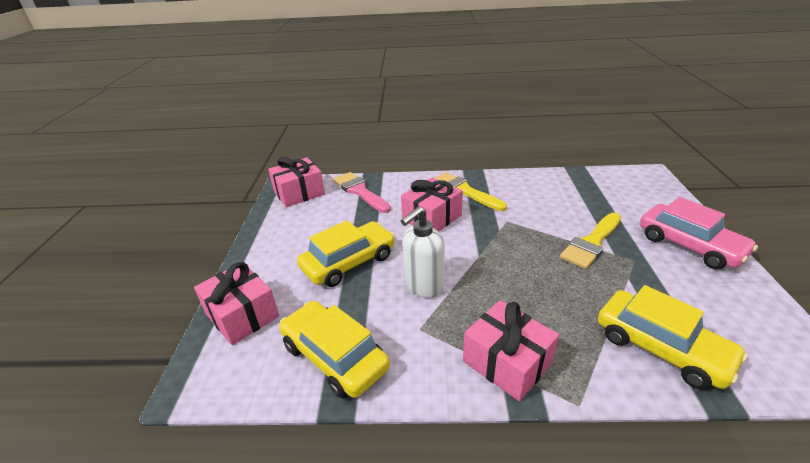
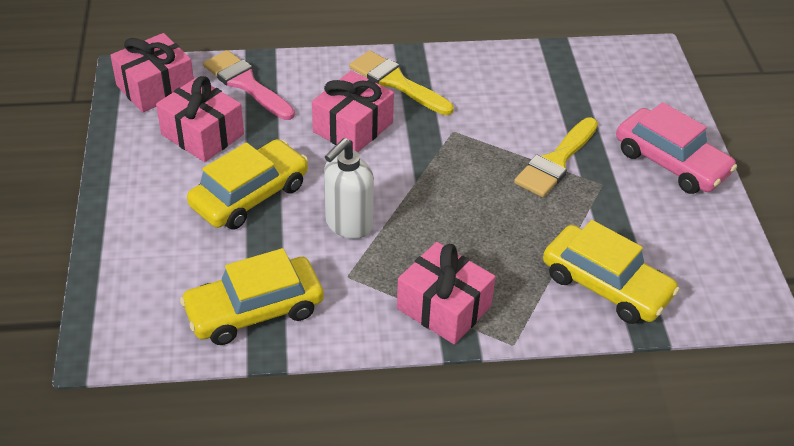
camera: 10 degrees left, 10 degrees up
(242, 315) = (130, 268): pink gift -> pink gift (202, 134)
(335, 356) = (254, 310): yellow car -> yellow car turned 60 degrees counterclockwise

